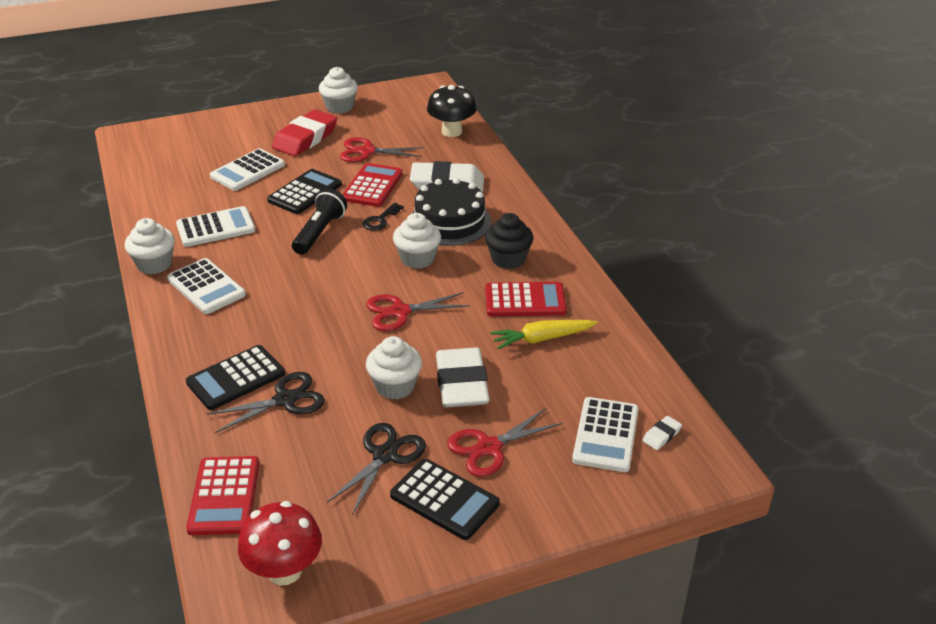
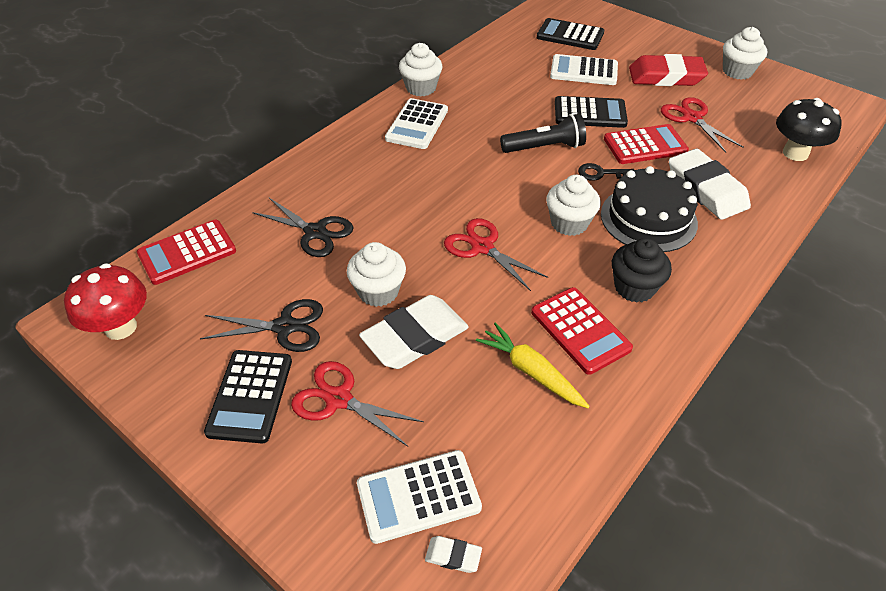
camera: 60 degrees right, 10 degrees up
(216, 228) = (493, 93): white calculator -> none
(236, 378) = (322, 193): black calculator -> black calculator (570, 35)

